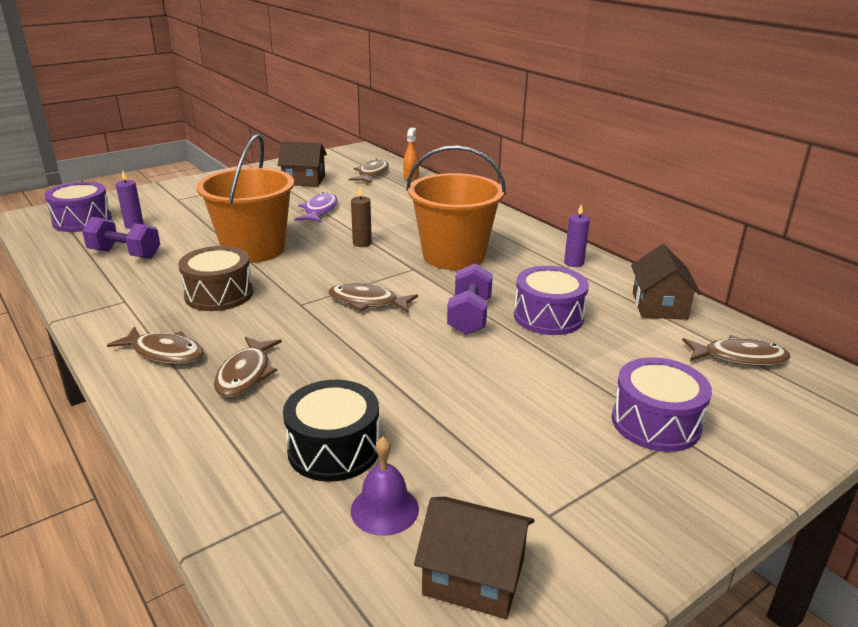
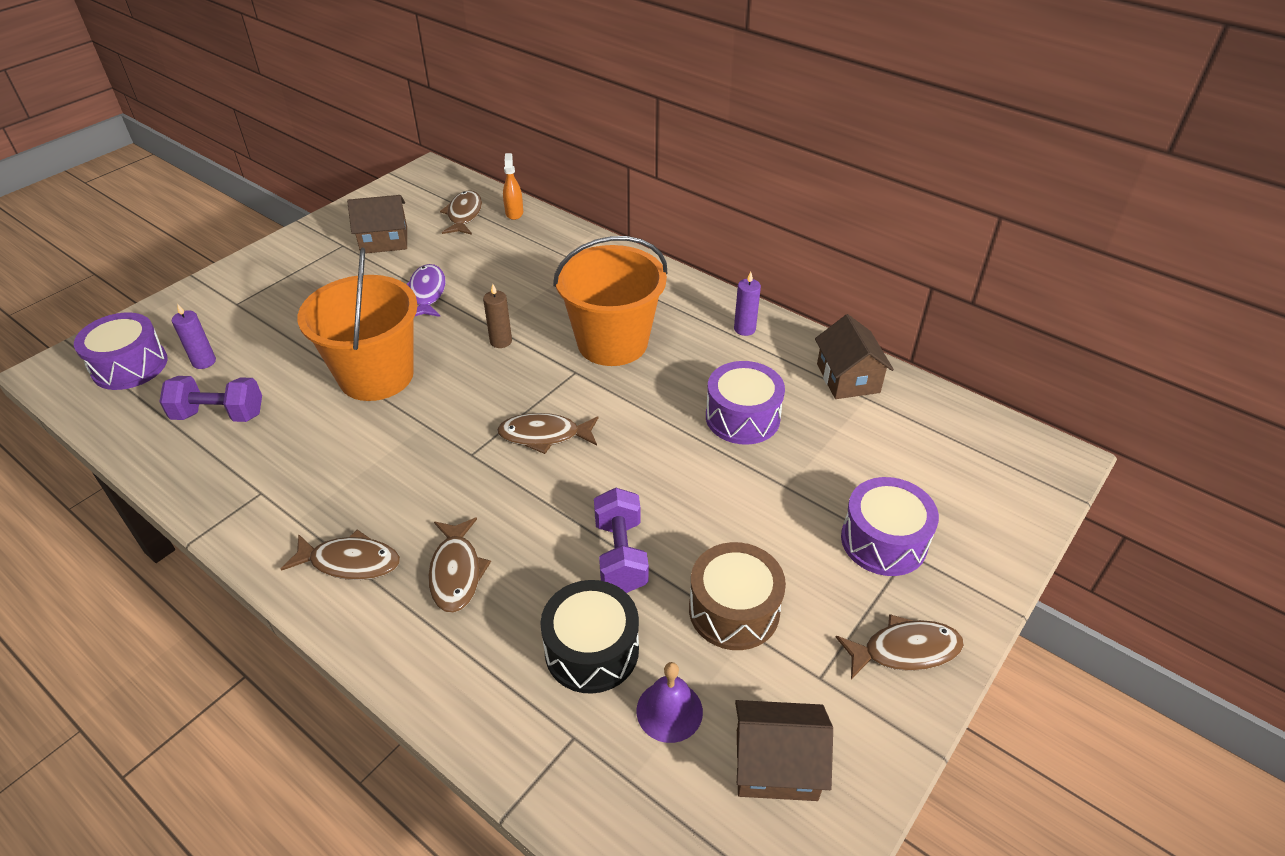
camera: 15 degrees left, 15 degrees up
(219, 294) = (369, 458): brown drum -> brown drum (734, 610)
(469, 316) = (661, 434): purple dumbbell -> purple dumbbell (621, 555)
(739, 357) = (939, 436): brown fish -> brown fish (905, 650)

